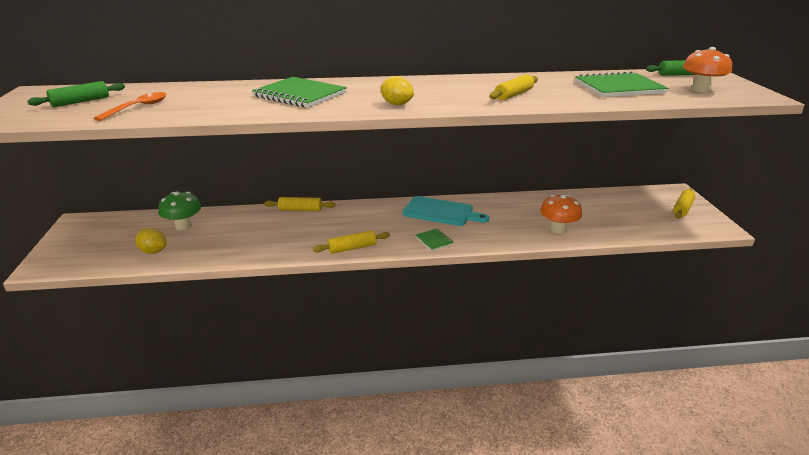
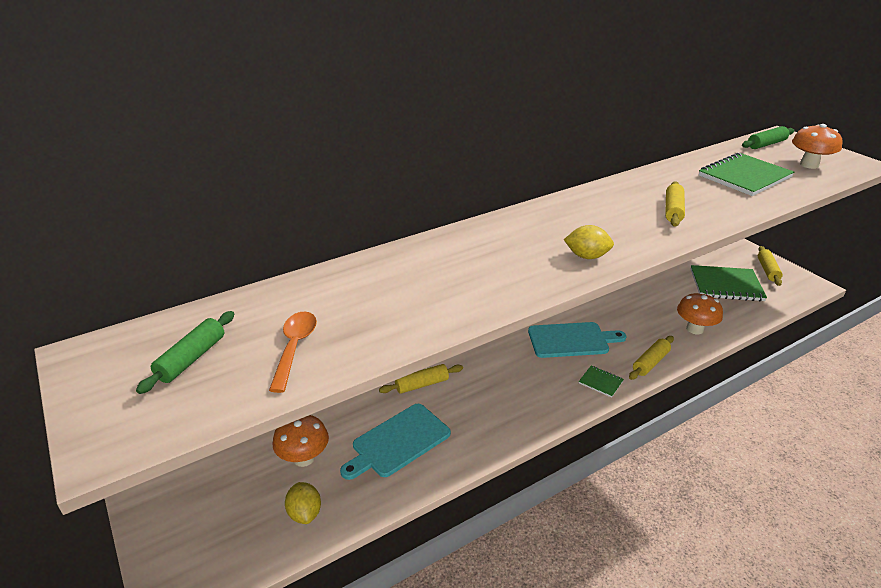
camera: 25 degrees left, 5 degrees up
(153, 251) = (305, 513): yellow lemon -> yellow lemon turned 75 degrees clockwise
(183, 226) = (304, 458): green mushroom -> orange mushroom
(249, 234) = (398, 441): none -> turquoise cutting board
(300, 95) = (462, 266): green notebook -> green notebook (726, 285)
(352, 248) = (531, 422): yellow rolling pin -> yellow rolling pin (650, 362)

